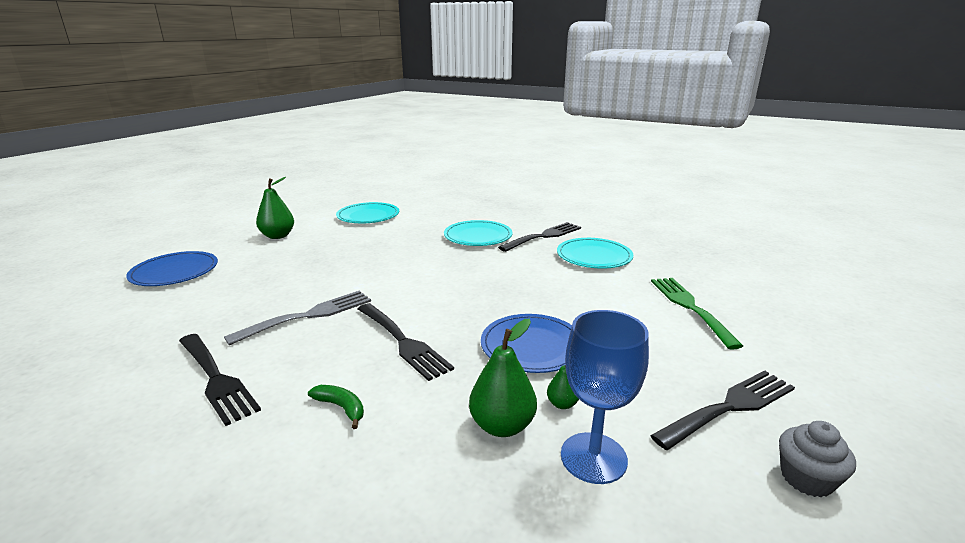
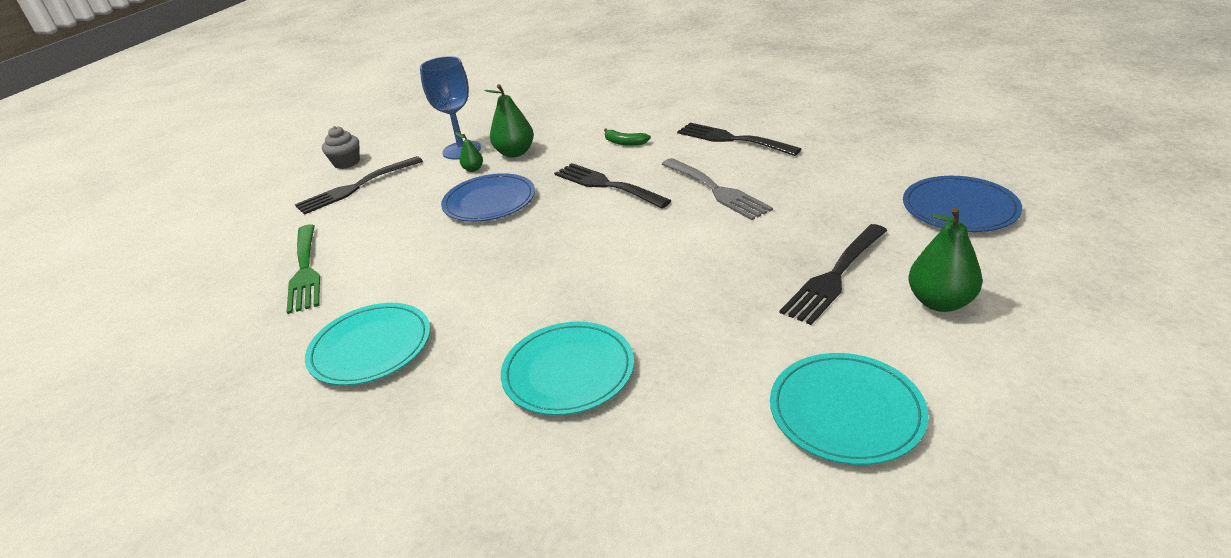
camera: 175 degrees right, 10 degrees up
(309, 315) = (716, 190): grey fork -> grey fork turned 75 degrees counterclockwise
(544, 236) = (440, 395): black fork -> black fork (835, 276)

